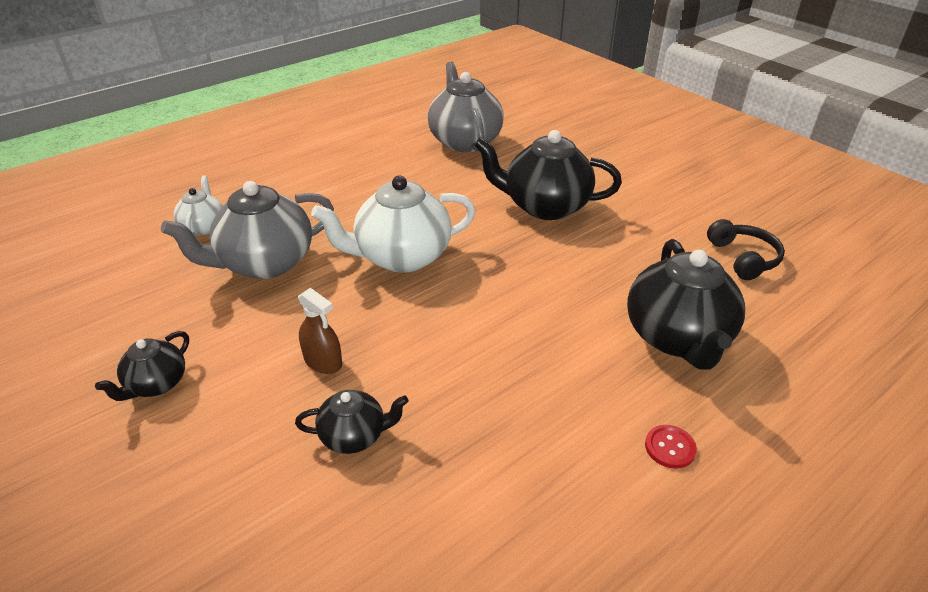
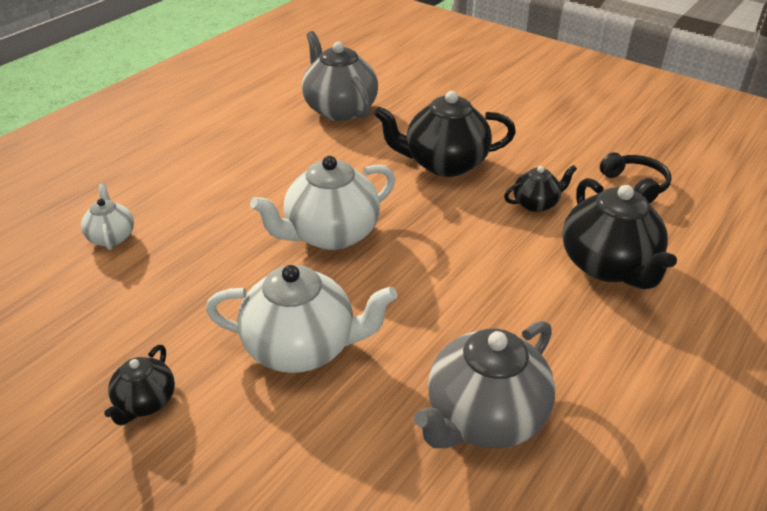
camera: 15 degrees left, 0 degrees up
(265, 263) = (196, 263): grey teapot -> grey teapot (484, 417)
(323, 361) = (302, 348): brown spray bottle -> white teapot
(354, 436) = (364, 409): black teapot -> black teapot (536, 204)
(670, 447) = (639, 361): red button -> none

